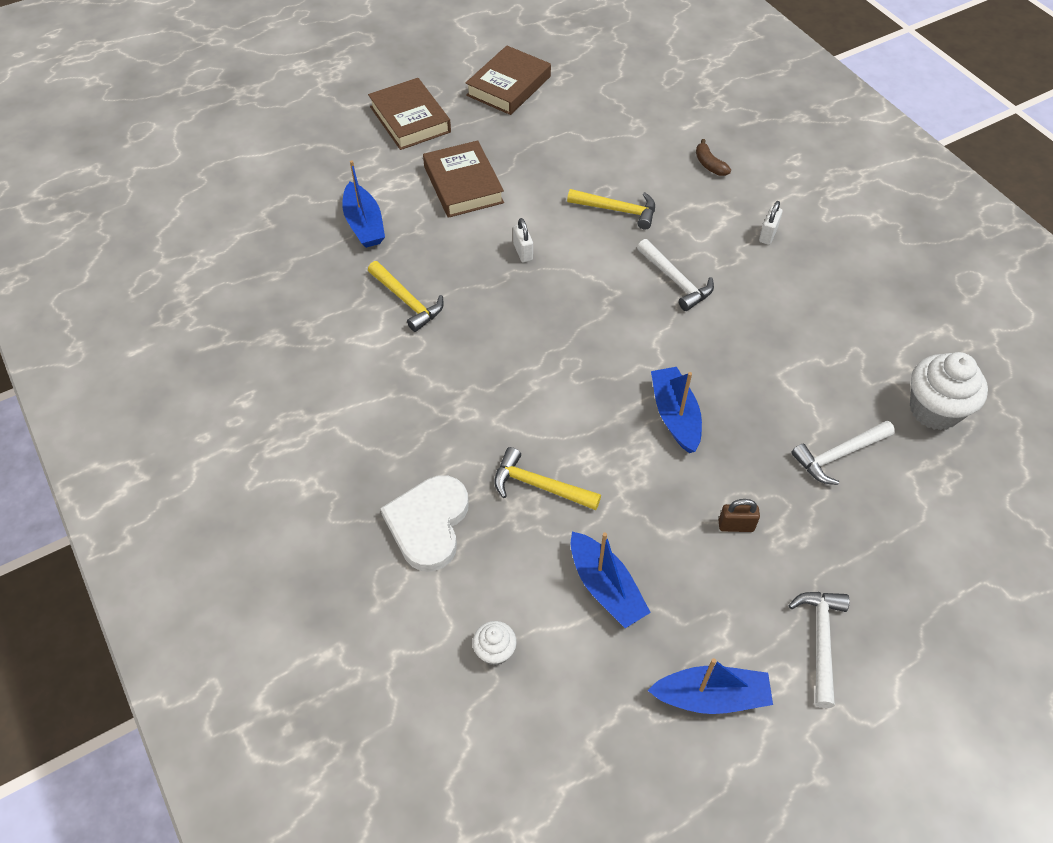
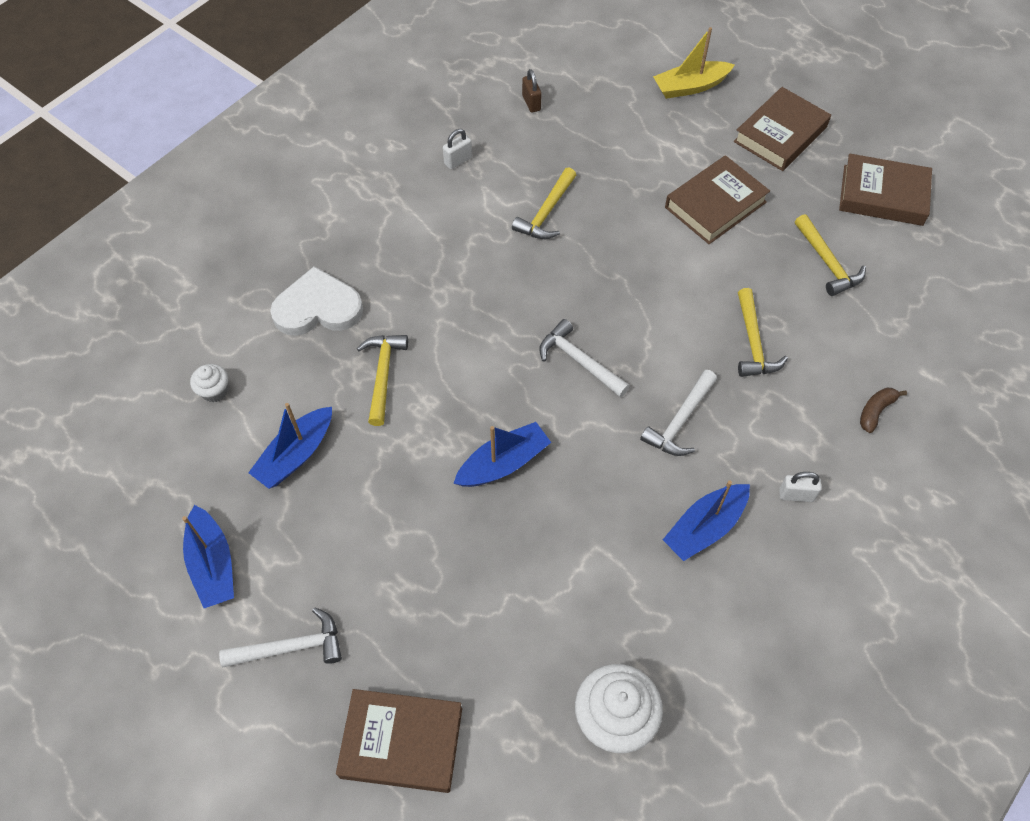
camera: 70 degrees right, 5 degrees up
(318, 155) = (690, 87): none -> yellow boat
(364, 224) = (622, 150): blue boat -> blue boat (704, 527)
(523, 252) = (651, 280): white padlock -> white padlock (458, 160)
(559, 140) = (827, 263): none -> yellow hammer
(736, 526) = (393, 546): brown padlock -> brown padlock (531, 103)
(838, 455) = (512, 626): white hammer -> white hammer (579, 361)
(931, 569) = (401, 742): none -> brown book

